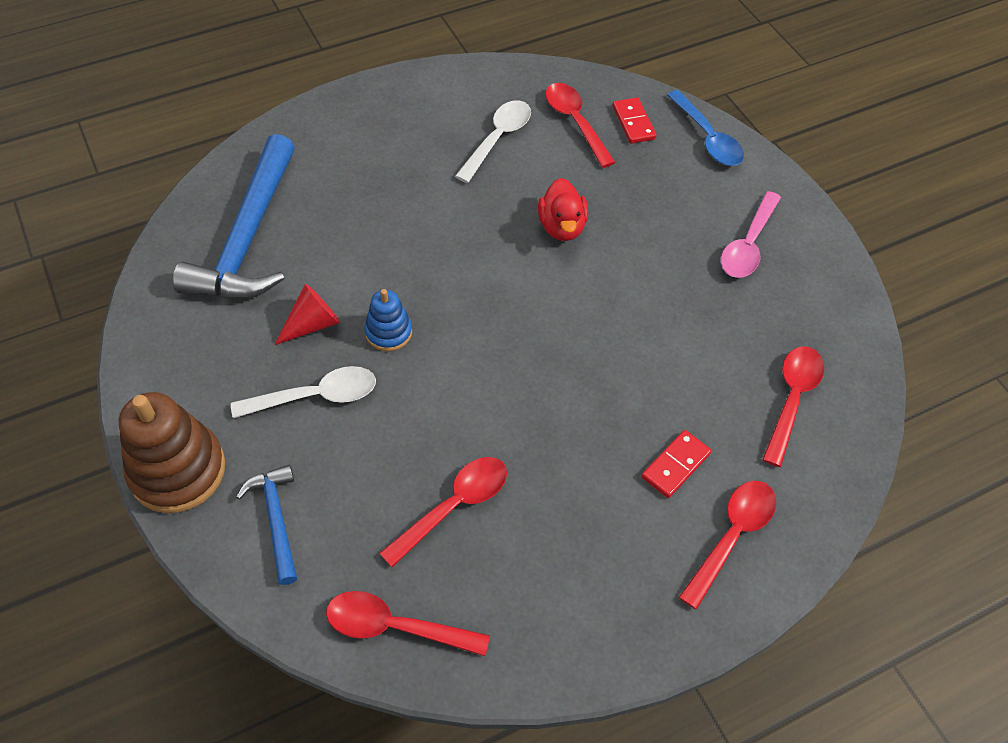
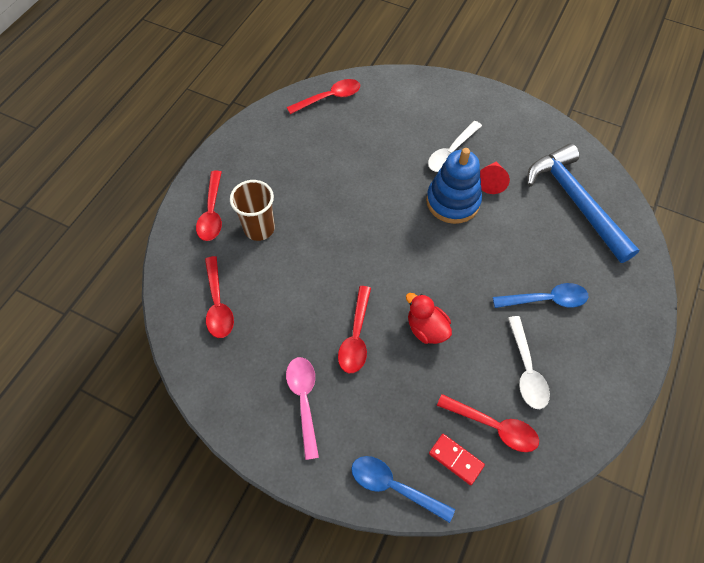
camera: 145 degrees right, 5 degrees up
(177, 470) = (470, 93): brown stacking toy -> none
(276, 519) = (412, 101): blue hammer -> none
(388, 332) = (453, 201): blue stacking toy -> blue stacking toy, size x1.84
(408, 175) = (546, 299): none -> blue spoon
(454, 506) = (346, 149): red spoon -> red spoon (356, 337)
(675, 465) = (259, 228): red domino -> brown cup

